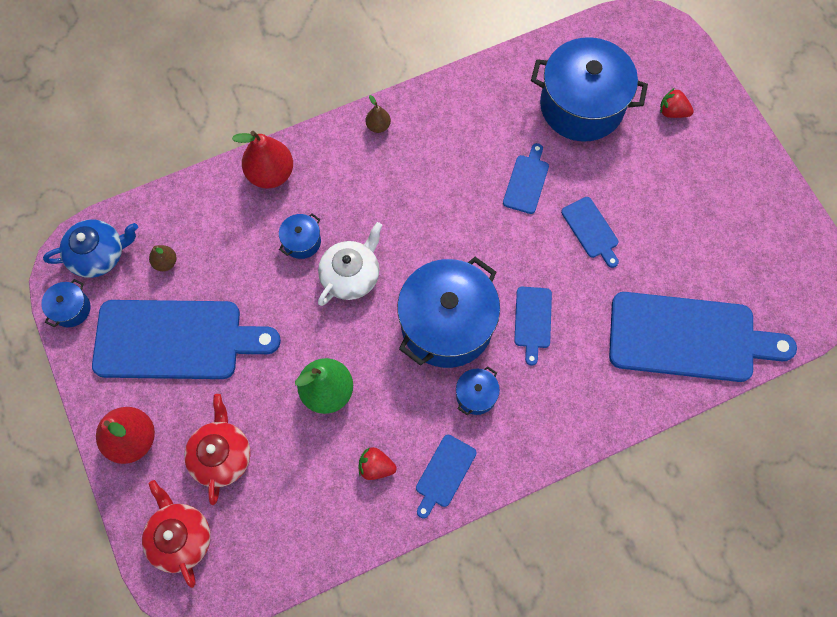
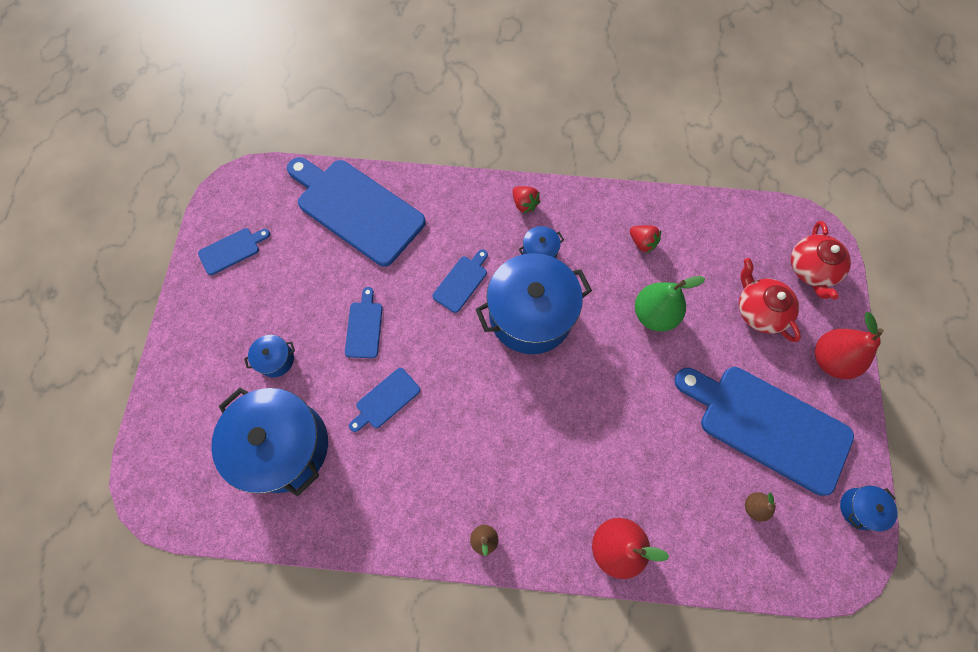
camera: 150 degrees left, 0 degrees up
(99, 255) = (818, 553): blue teapot -> none
(221, 455) = (759, 310): red teapot -> red teapot turned 120 degrees clockwise
(302, 242) = (617, 456): blue pot -> blue pot (276, 359)
(351, 275) = (588, 399): white teapot -> none
(444, 474) = (594, 213): blue cutting board -> blue cutting board (232, 250)
(672, 112) = (213, 392): red strawberry -> red strawberry (524, 204)

